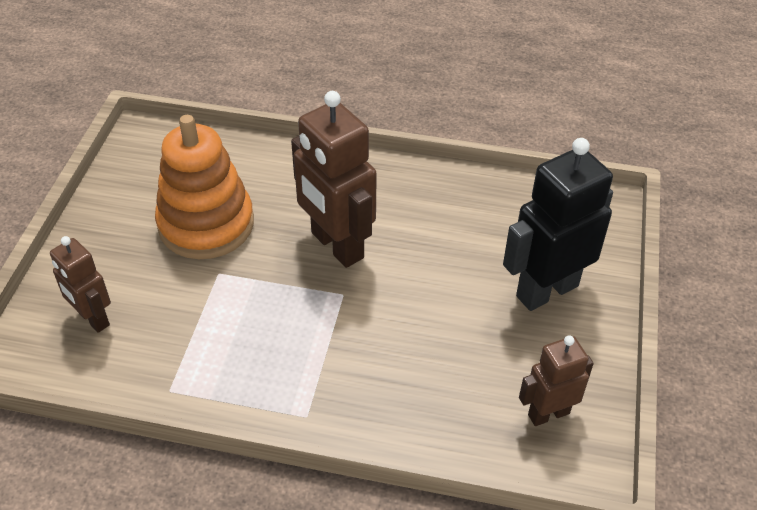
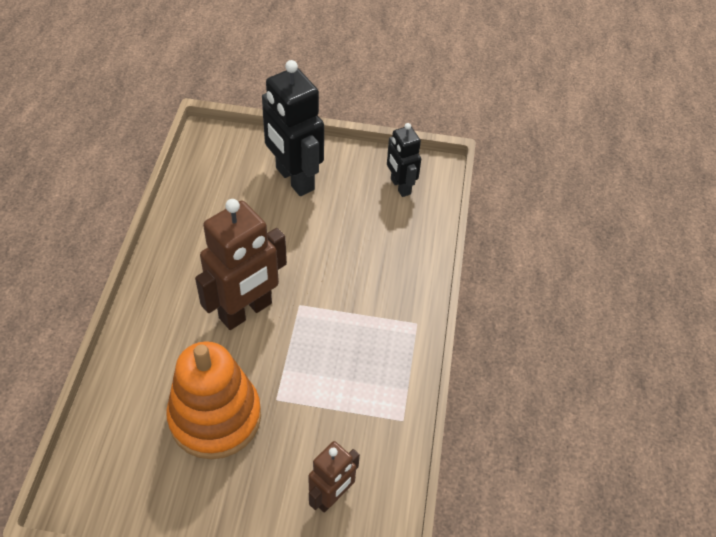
camera: 95 degrees left, 5 degrees up
(548, 413) = (400, 186): brown robot -> black robot

